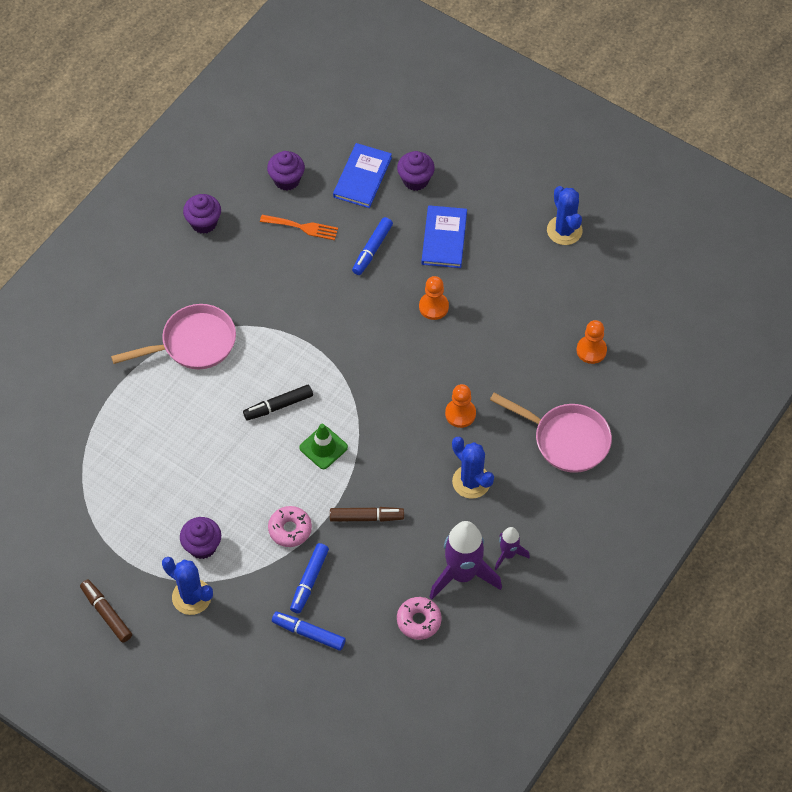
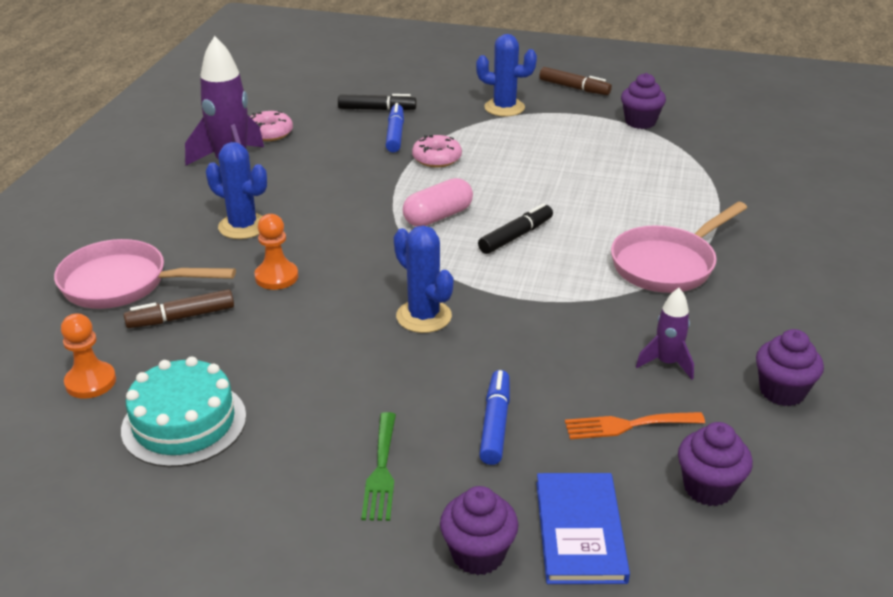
camera: 160 degrees right, 25 degrees down
(202, 546) = (519, 134): purple cupcake -> purple cupcake (640, 122)
(308, 633) = (377, 109): blue marker -> black marker
(323, 447) = (438, 216): green traffic cone -> pink capsule
(366, 517) = (357, 180): brown marker -> brown marker (181, 317)
(433, 307) = (359, 376): orange pawn -> none
(444, 238) = (381, 471): blue book -> green fork
(508, 554) = (183, 186): purple rocket -> purple rocket (666, 363)
(541, 302) = (184, 423): none -> turquoise cake
(564, 230) = (156, 544): blue cactus -> blue cactus (424, 316)

